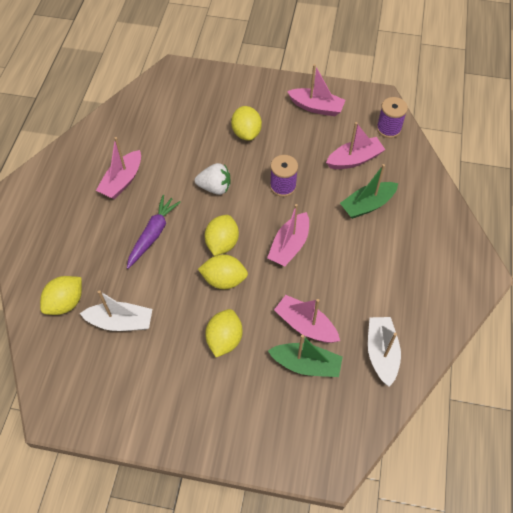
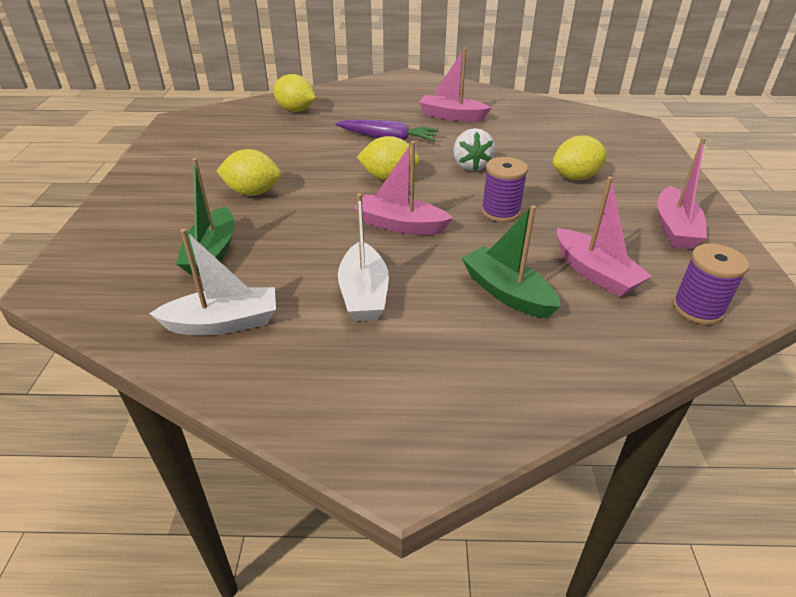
camera: 80 degrees right, 20 degrees down
(121, 322) = (275, 136): white boat -> white boat (364, 294)
(224, 280) = (336, 184): yellow lemon -> none
(305, 325) = (273, 248): pink boat -> none

